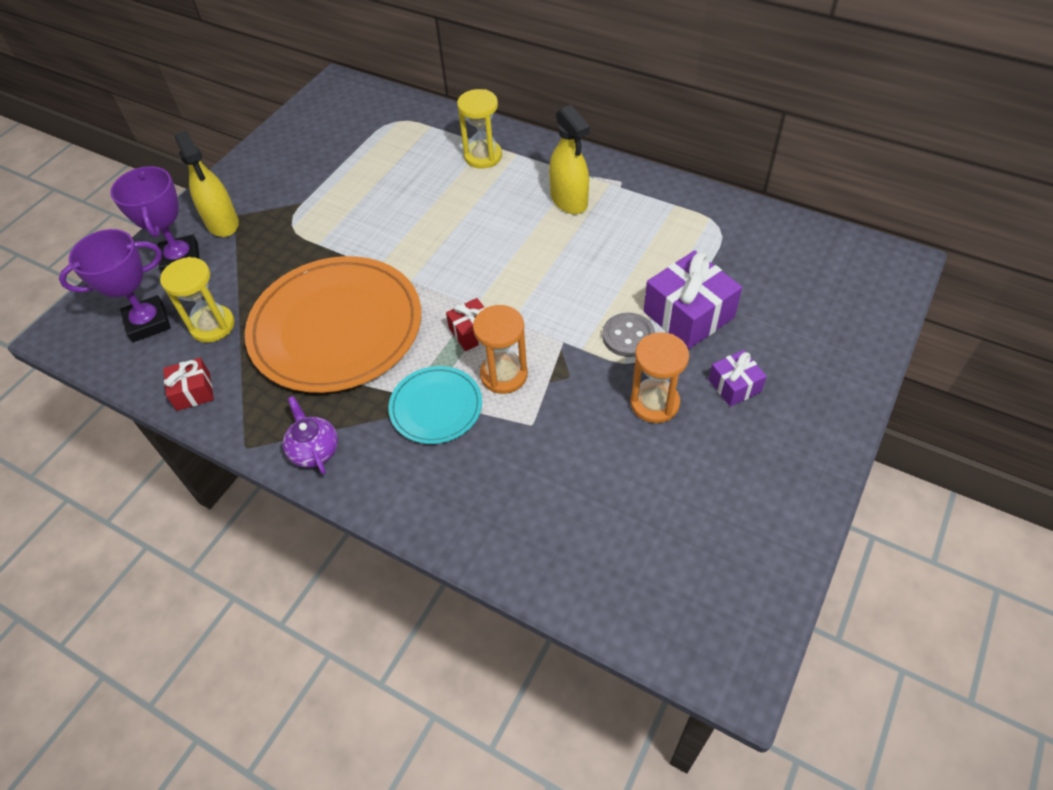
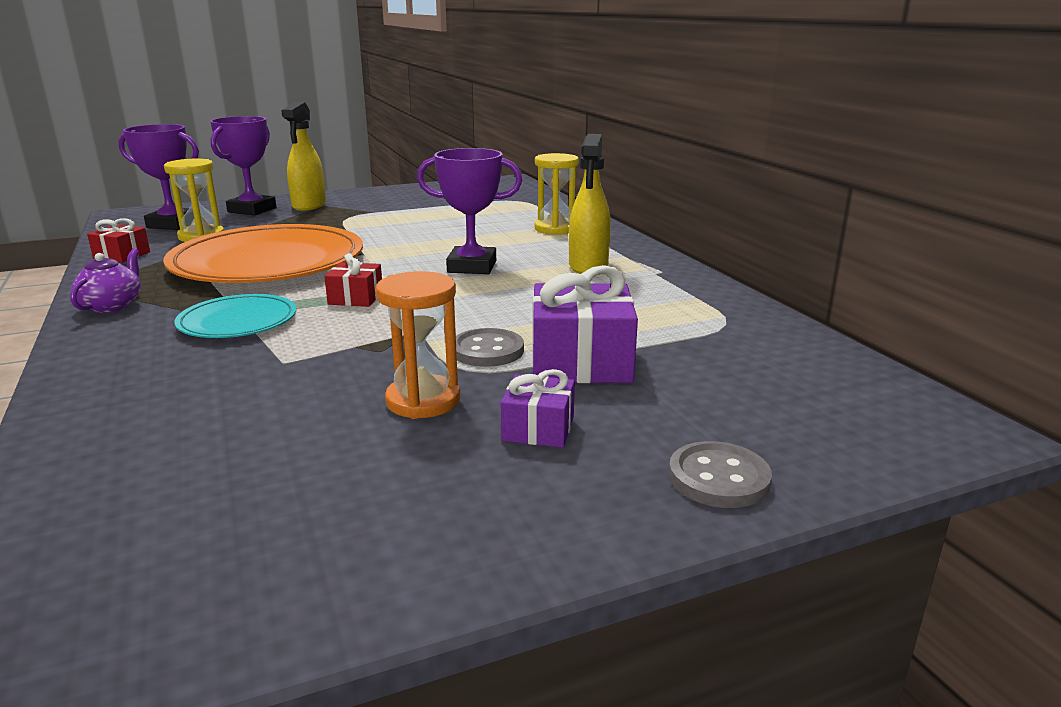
camera: 35 degrees right, 30 degrees down
(494, 246) = (472, 267): none -> purple trophy
(504, 375) = (327, 327): orange hourglass -> none
(842, 367) = (718, 478): none -> grey button

